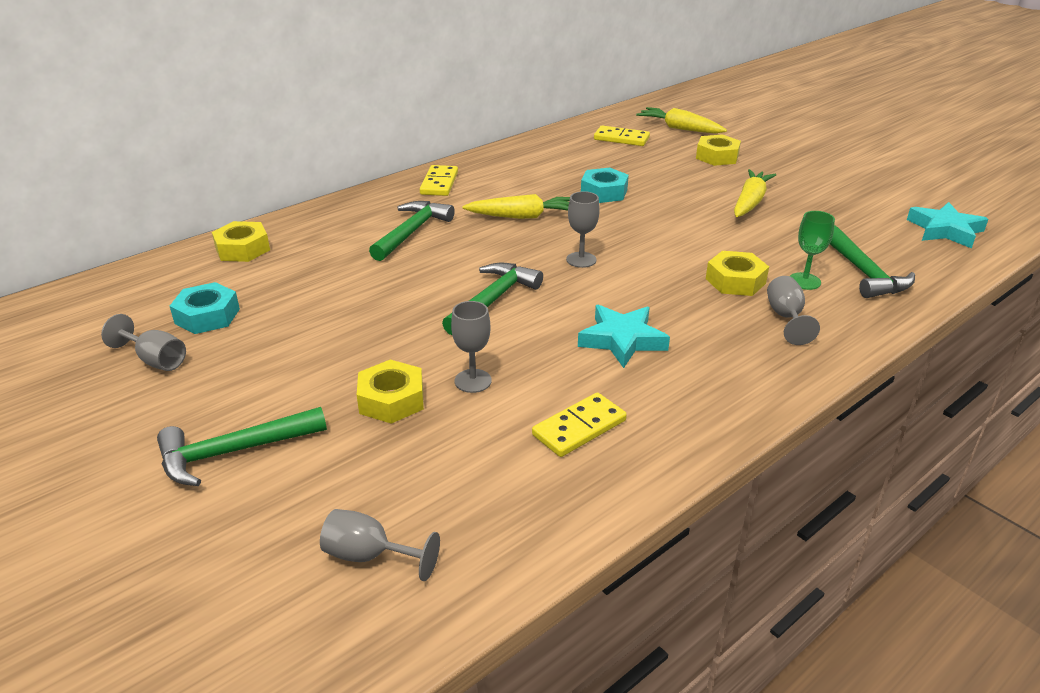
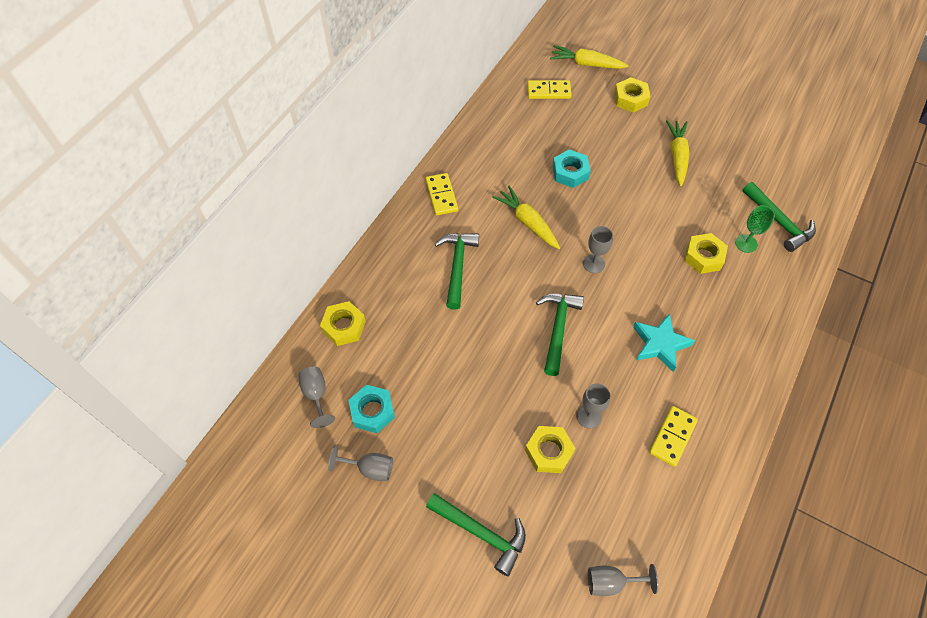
camera: 20 degrees left, 25 degrees up
(233, 452) = (481, 533): green hammer -> green hammer turned 105 degrees counterclockwise
(523, 216) = (527, 222): yellow carrot -> yellow carrot turned 105 degrees counterclockwise
(786, 317) = (748, 287): grey goblet -> grey goblet (316, 395)
(945, 230) = (813, 155): turquoise star -> none

